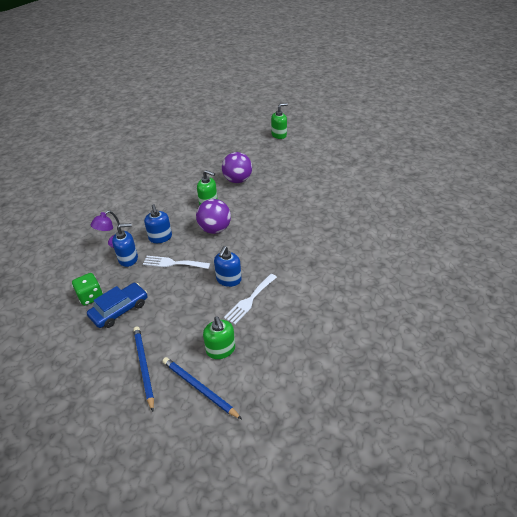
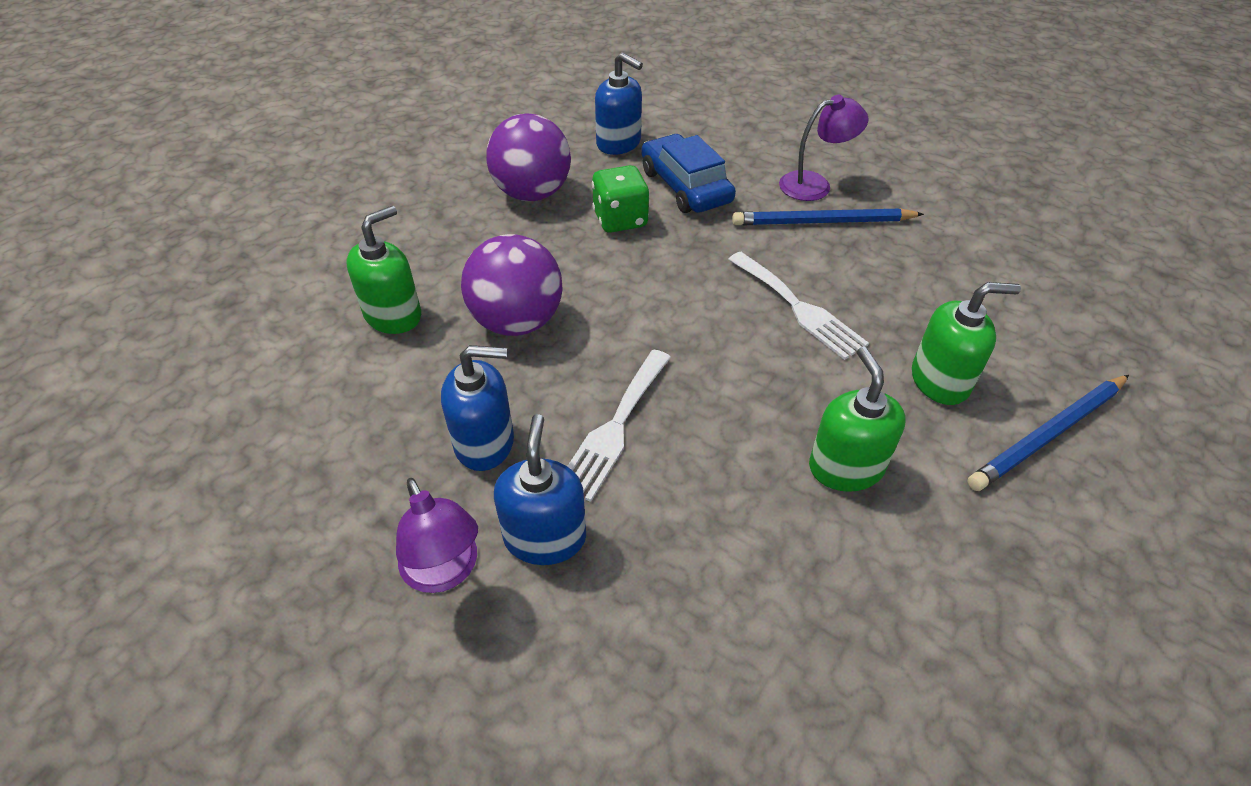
camera: 75 degrees left, 5 degrees up
(90, 296) = (688, 663): green dice -> green dice (620, 220)
(119, 310) = (769, 579): blue car -> blue car (685, 186)
(144, 366) = (986, 537): blue pencil -> blue pencil (822, 222)
(228, 279) = (720, 329): blue soap dispenser -> blue soap dispenser (619, 143)
(237, 180) = (333, 244): purple ball -> purple ball (532, 193)
(279, 135) = (196, 138): green soap dispenser -> green soap dispenser (845, 467)
(342, 294) = (814, 184): none -> purple lamp

